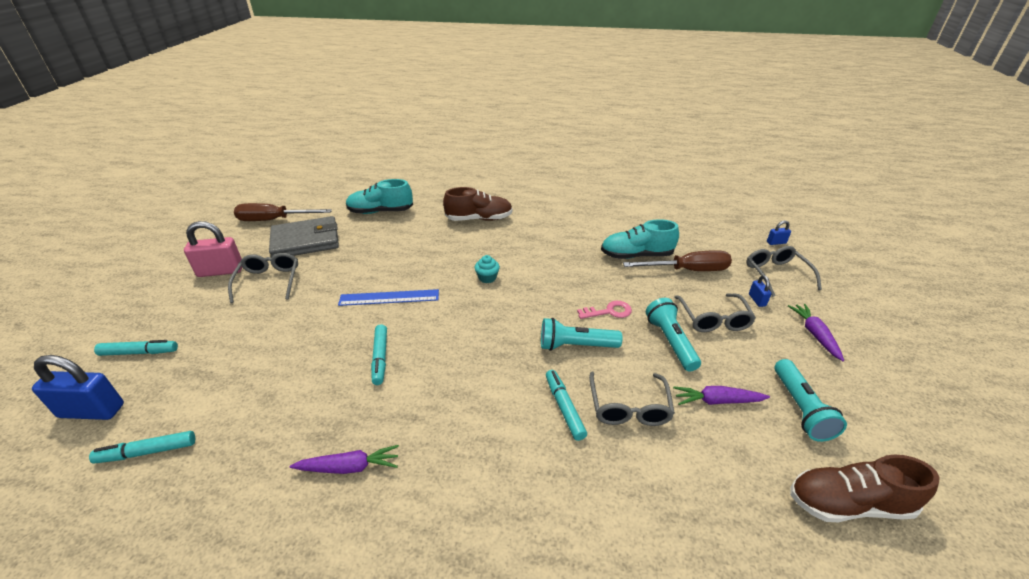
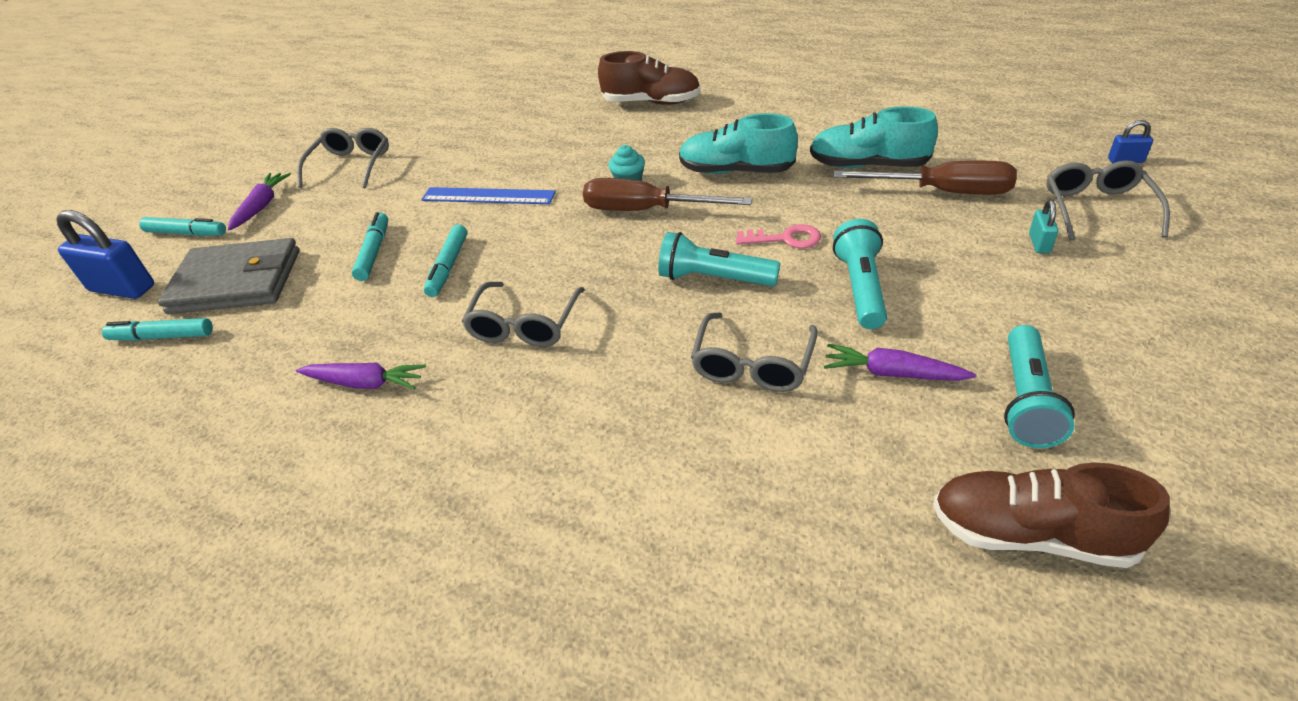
camera: 20 degrees right, 5 degrees up
(220, 271) = (301, 150): pink padlock -> none
(274, 220) = (383, 92): brown screwdriver -> brown screwdriver (646, 210)
(306, 241) = (412, 119): grey wallet -> grey wallet (236, 282)
(380, 211) = (520, 87): turquoise shoe -> turquoise shoe (736, 171)
(564, 408) = (660, 353): turquoise marker -> turquoise marker (374, 252)
(713, 319) = (948, 264): grey glasses -> grey glasses (524, 325)
(757, 300) = (1039, 243): blue padlock -> turquoise padlock
(814, 334) = (1115, 302): purple carrot -> purple carrot (262, 206)

